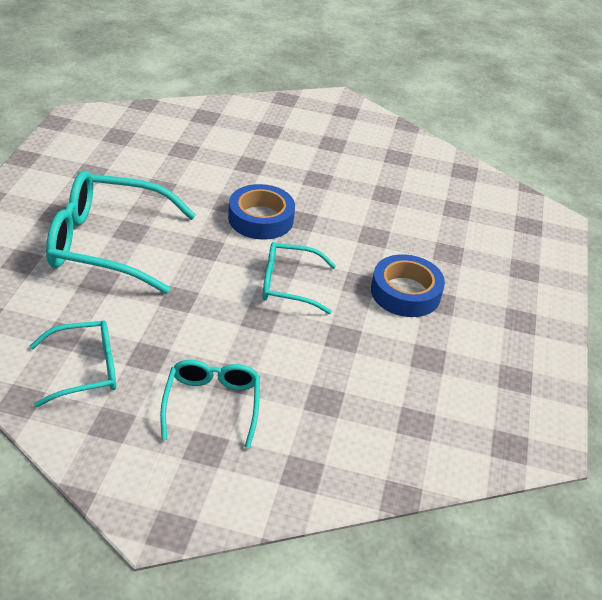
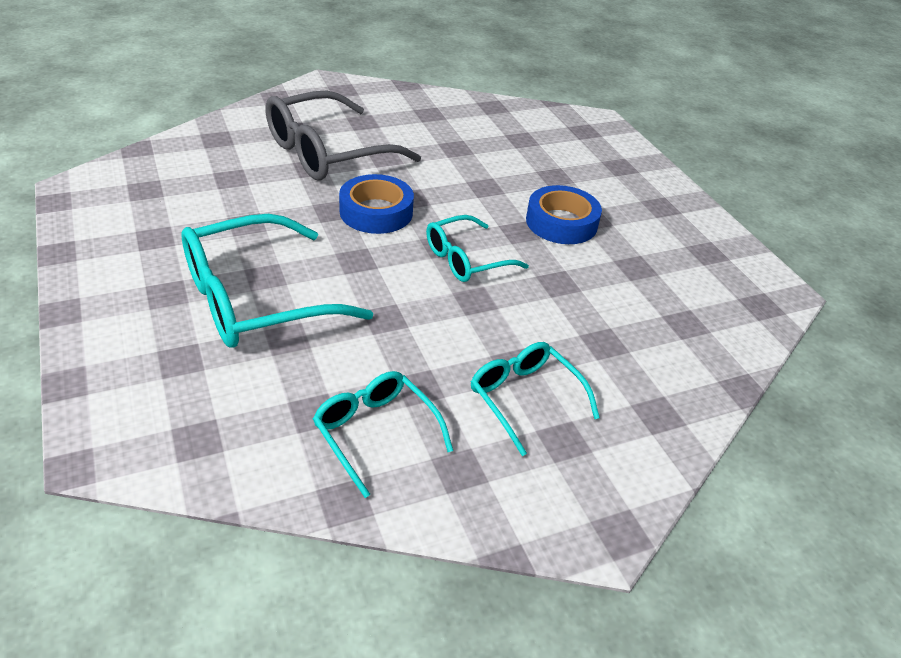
camera: 35 degrees left, 0 degrees up
(85, 369) = (375, 432): turquoise glasses -> turquoise glasses turned 75 degrees counterclockwise
(275, 158) = (327, 153): none -> grey glasses

